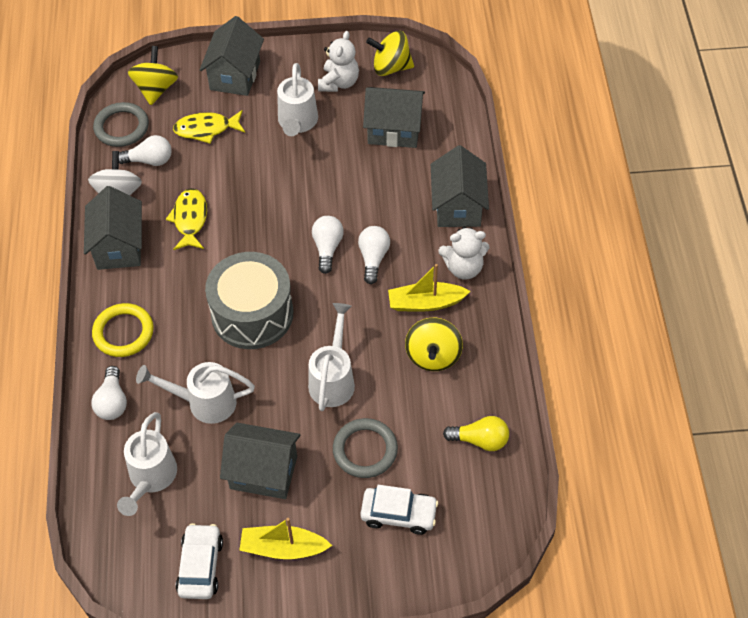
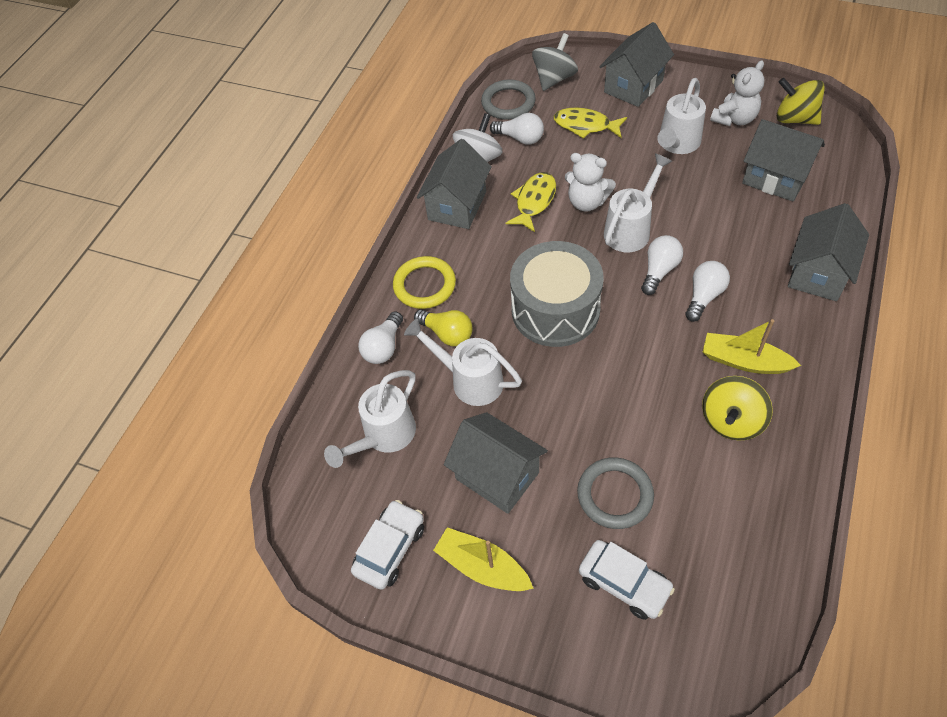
camera: 30 degrees right, 0 degrees up
(156, 89) = (554, 79): yellow spinning top -> grey spinning top
(333, 379) = (611, 405): white watering can -> white watering can (630, 229)
(463, 268) = (801, 338): white teddy bear -> white teddy bear (586, 202)
(480, 440) = (752, 536): yellow light bulb -> yellow light bulb (447, 334)

